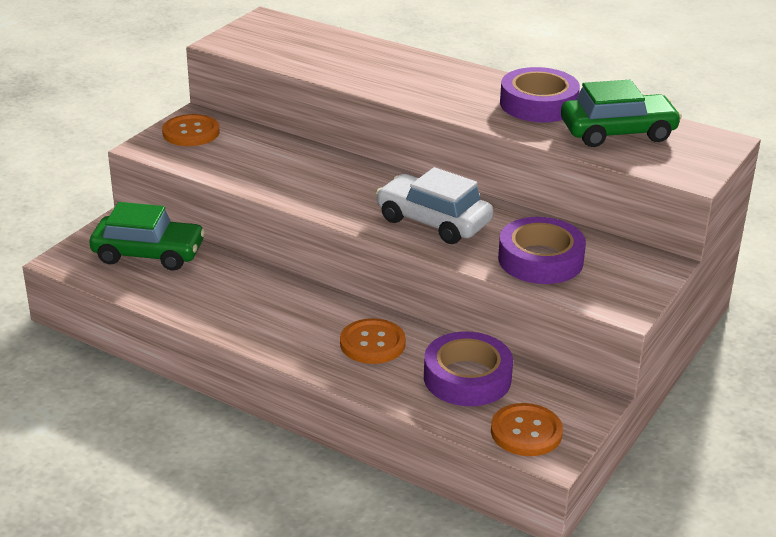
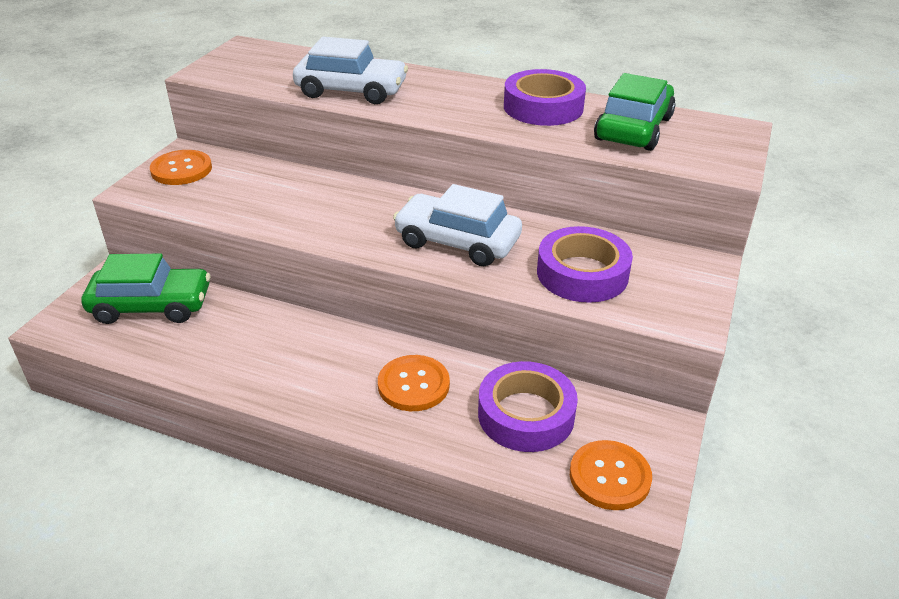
camera: 10 degrees left, 5 degrees up
(359, 72) = (351, 91): none -> white car
(618, 132) = (633, 129): green car -> green car turned 45 degrees counterclockwise

